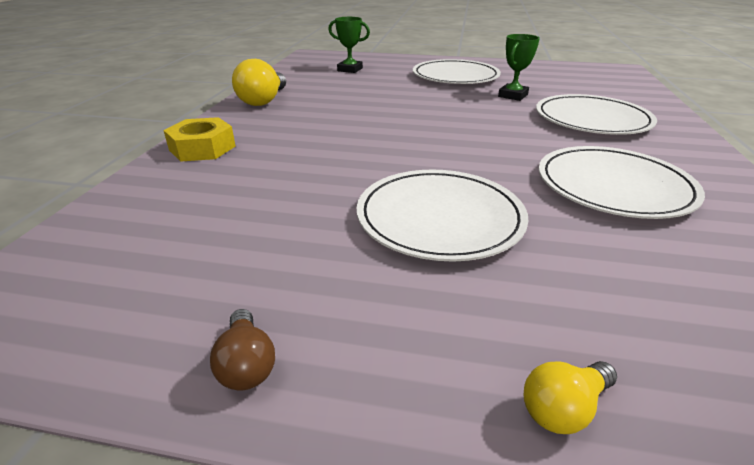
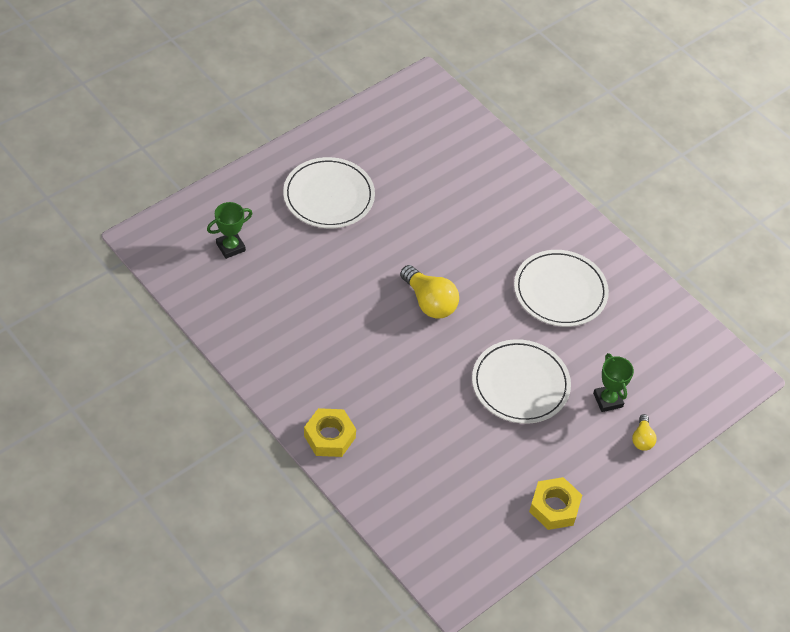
camera: 55 degrees left, 20 degrees up
(246, 364) = (554, 507): brown light bulb -> yellow nut
(263, 101) = (259, 355): yellow light bulb -> yellow light bulb (429, 302)
(512, 96) = (407, 205): green trophy -> green trophy (608, 400)
(592, 119) = (487, 209): white plate -> none

